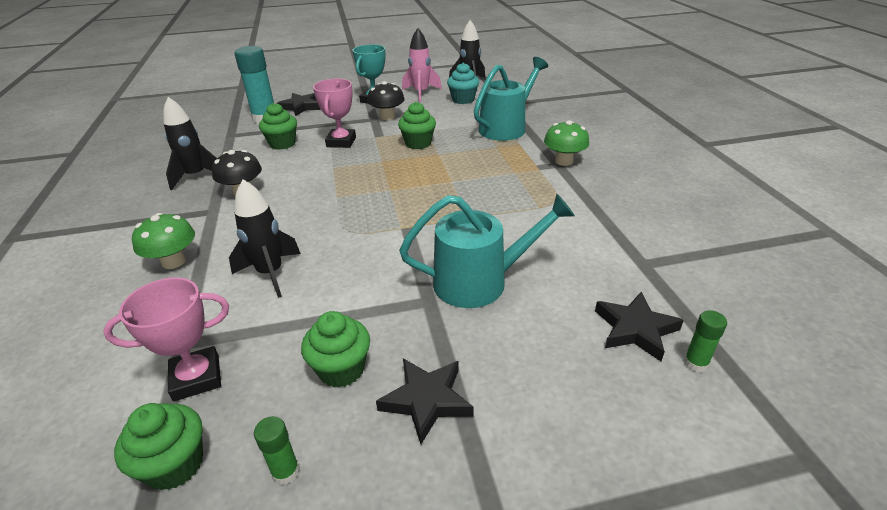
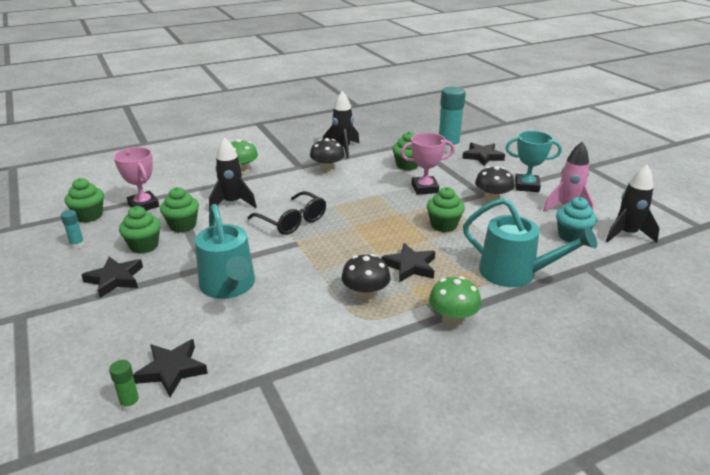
camera: 75 degrees right, 5 degrees down
(285, 472) = (77, 245): green glue stick -> turquoise glue stick
(303, 325) = (183, 225): none -> green cupcake
(355, 226) = (292, 221): none -> black glasses
(480, 168) = (410, 266): none -> black star
(521, 195) = (365, 295): none -> black mushroom

